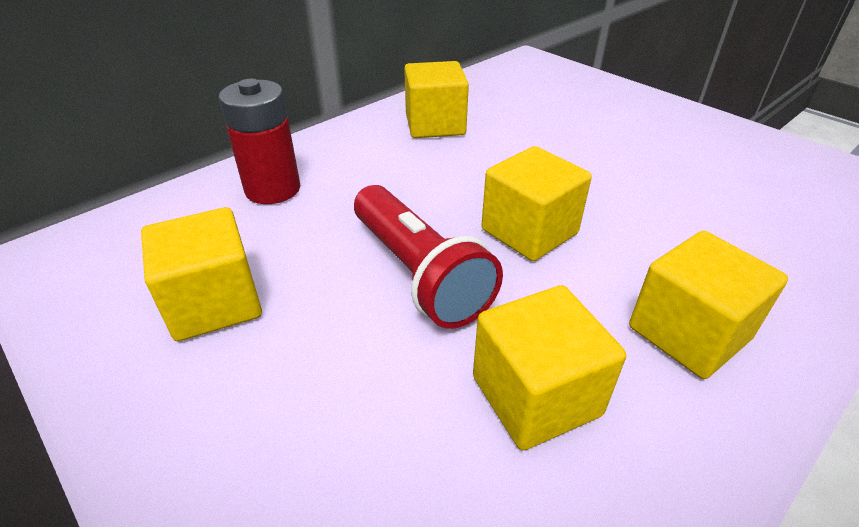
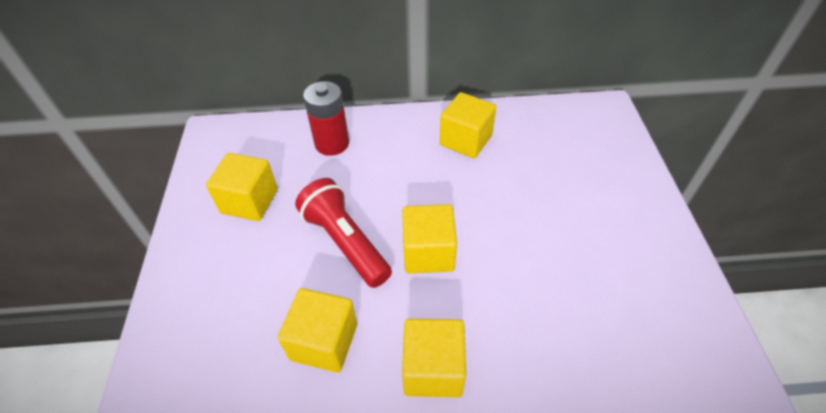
camera: 40 degrees right, 10 degrees up
(419, 273) = (345, 242): red flashlight -> red flashlight turned 135 degrees clockwise

